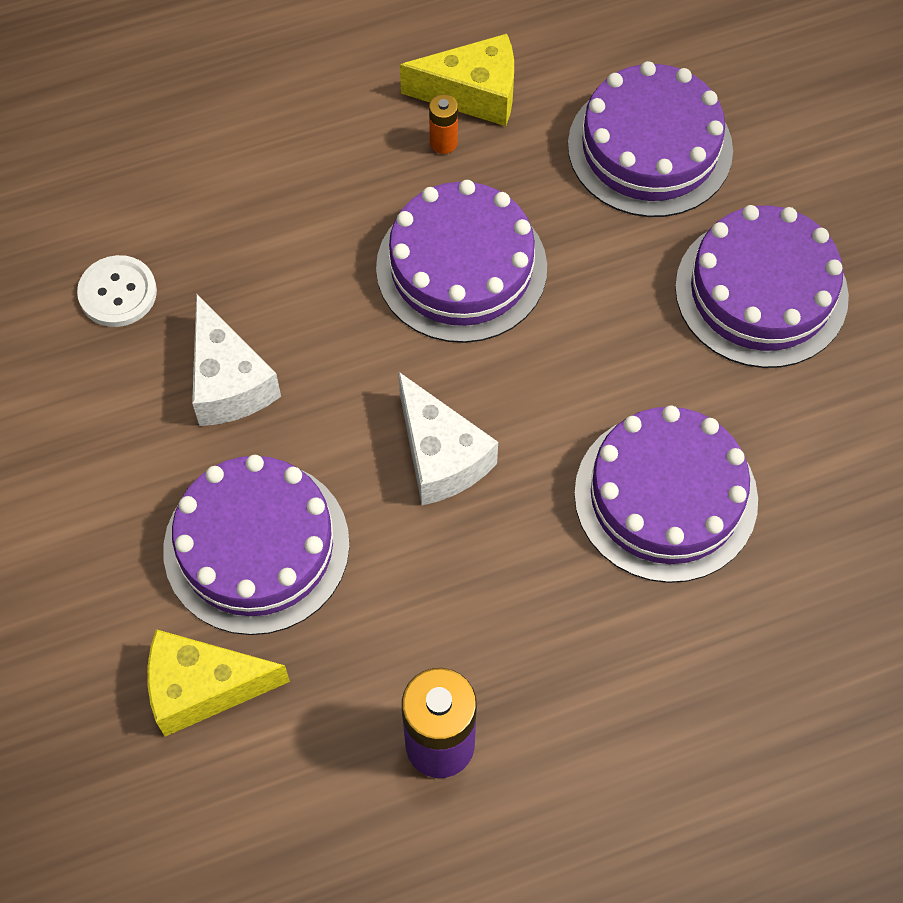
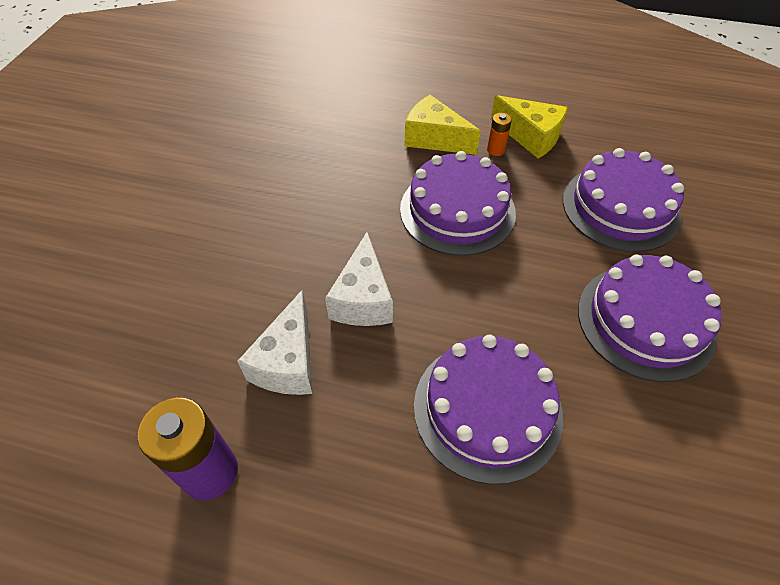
camera: 35 degrees right, 10 degrees down
(117, 293) = (272, 135): white button -> none
(203, 688) = (120, 342): yellow cheese -> yellow cheese (434, 139)
(228, 382) = (285, 199): white cheese -> white cheese (288, 362)
(256, 546) = (221, 285): purple cake -> none

